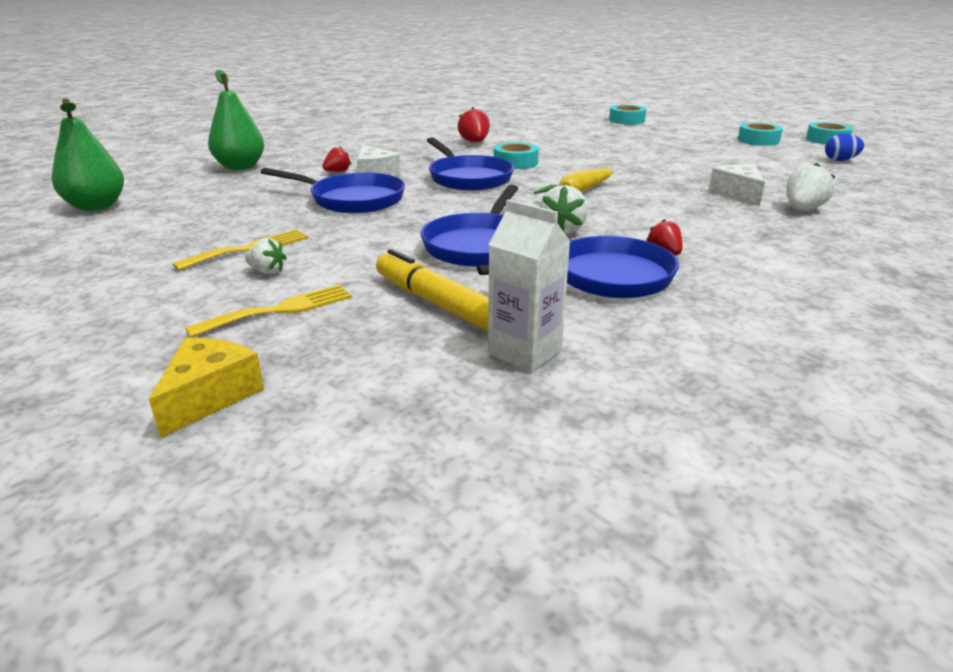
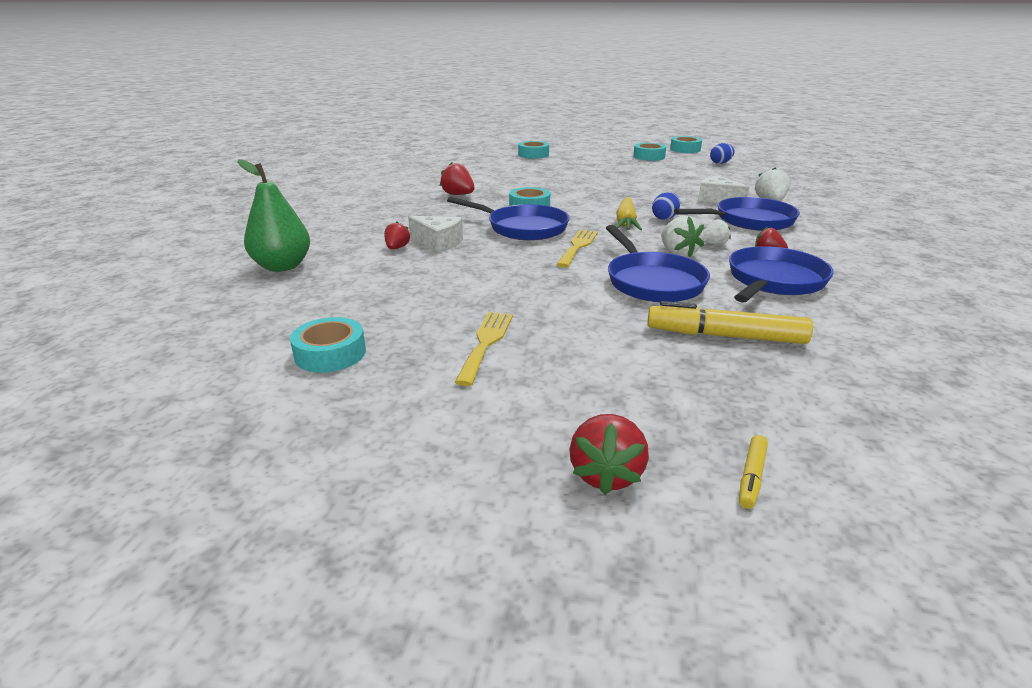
camera: 35 degrees left, 0 degrees up
(96, 206) = (207, 353): green pear -> none
(131, 351) = (606, 474): none -> red strawberry
(151, 226) = (330, 354): none -> turquoise tape
(209, 396) = (751, 477): yellow cheese -> yellow marker
(267, 271) = (549, 357): white strawberry -> white strawberry (714, 244)
(280, 310) = (636, 385): yellow fork -> yellow fork (578, 246)
(352, 200) = (471, 271): blue pan -> blue pan (750, 221)
(525, 352) = (845, 350): white carton -> none
(628, 198) = (664, 218): none -> blue egg

